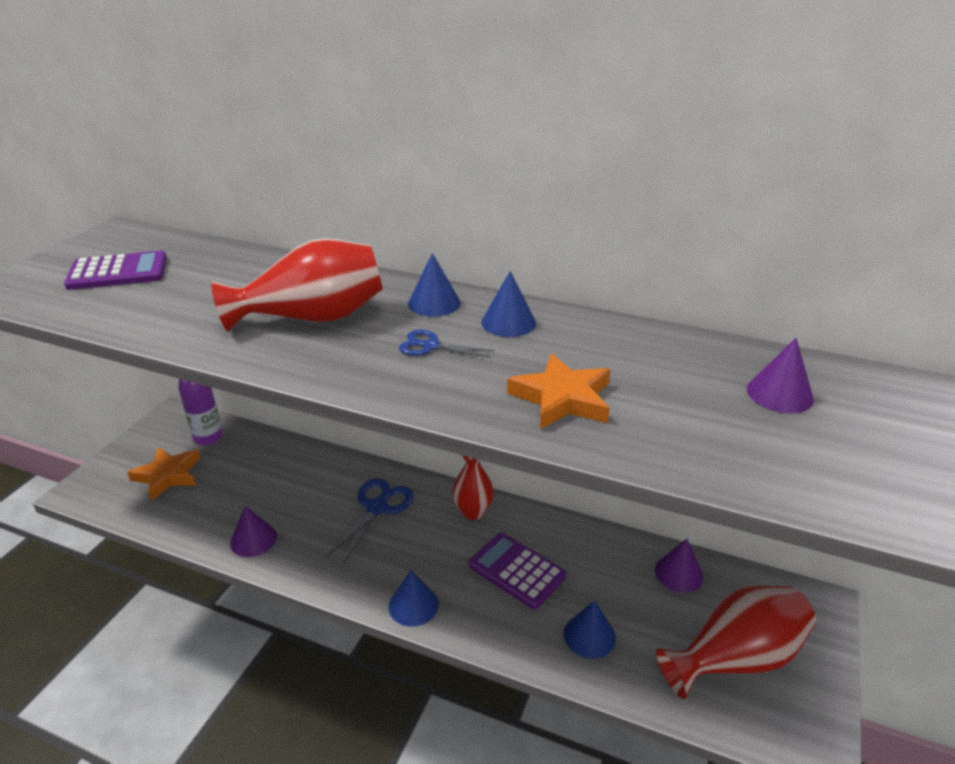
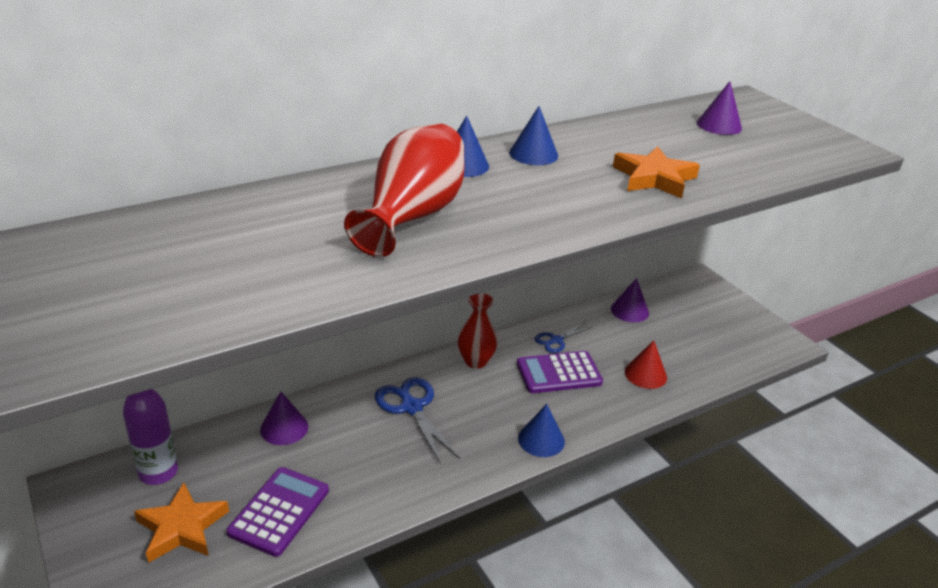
camera: 55 degrees left, 0 degrees up
(118, 272) = (130, 278): purple calculator -> purple calculator (279, 511)
(253, 539) = (362, 500): purple cone -> purple cone (284, 428)
(430, 346) = (529, 190): blue scissors -> blue scissors (556, 340)
(589, 635) = (645, 374): blue cone -> red cone
(735, 658) = (711, 331): red vase -> none

